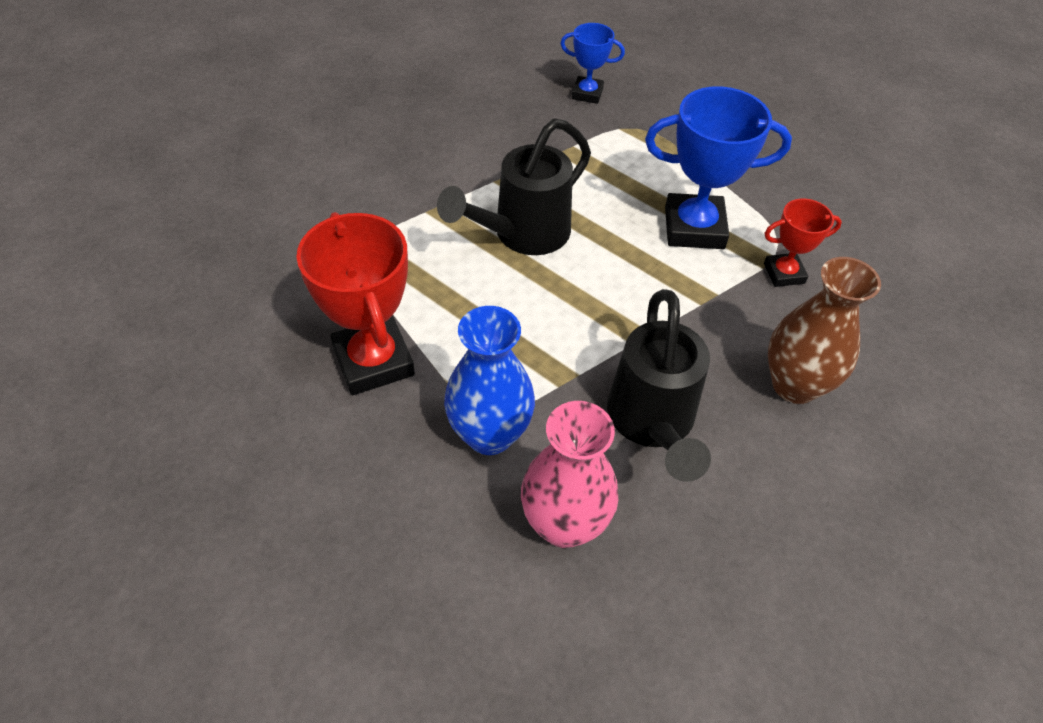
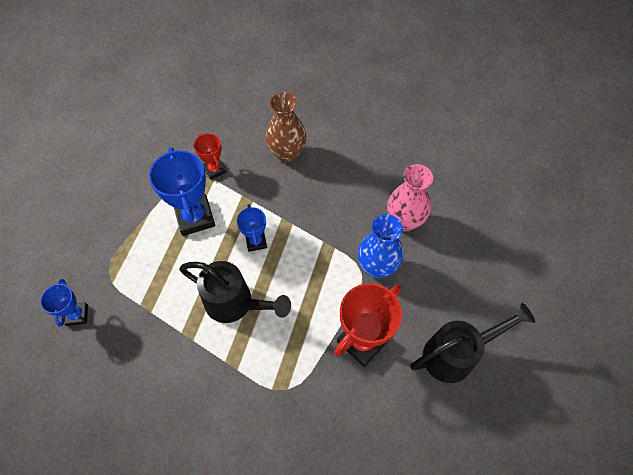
camera: 110 degrees left, 10 degrees up
(618, 286) = (256, 241): none -> blue trophy
(652, 423) = (336, 203): black watering can -> black watering can (456, 354)

